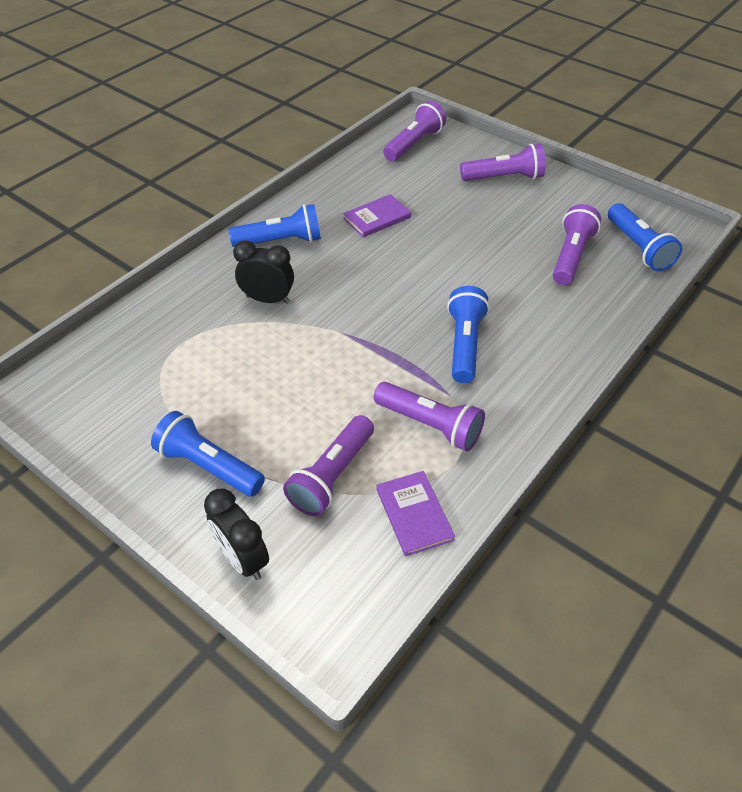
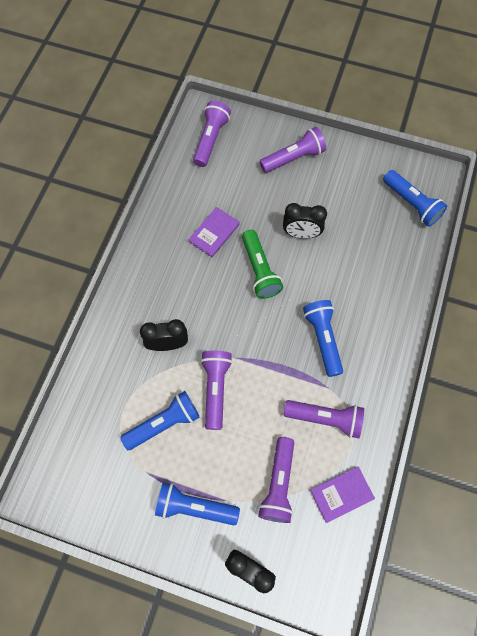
camera: 20 degrees left, 20 degrees up
(281, 241) = (151, 282): blue flashlight -> blue flashlight (164, 423)
(414, 262) = (259, 270): none -> green flashlight
(414, 514) = (341, 494): purple book -> purple book turned 75 degrees counterclockwise
(482, 242) = (301, 234): none -> black clock
(571, 256) = (368, 228): purple flashlight -> purple flashlight (216, 389)

